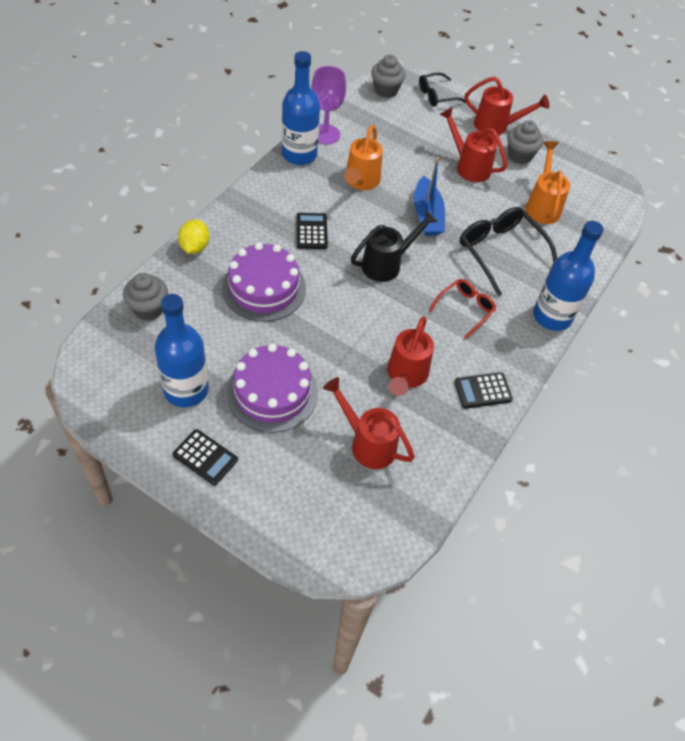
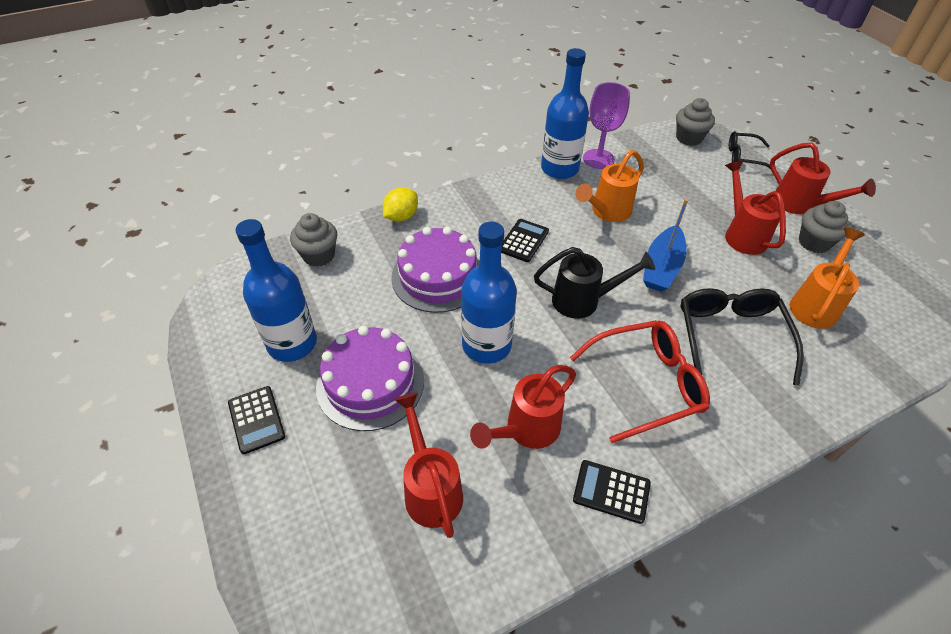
camera: 35 degrees right, 5 degrees down
(465, 309) = (647, 384): red glasses -> red glasses, size x1.67
(552, 316) = (759, 439): blue bottle -> blue bottle (486, 345)

